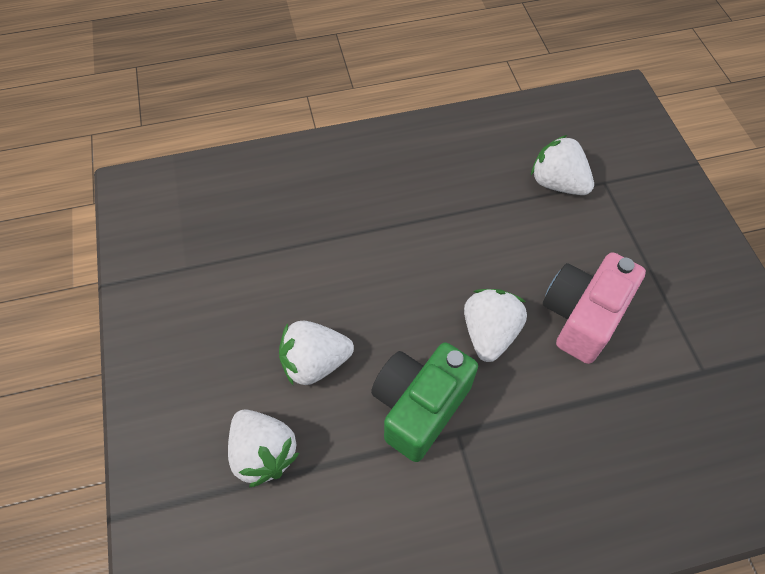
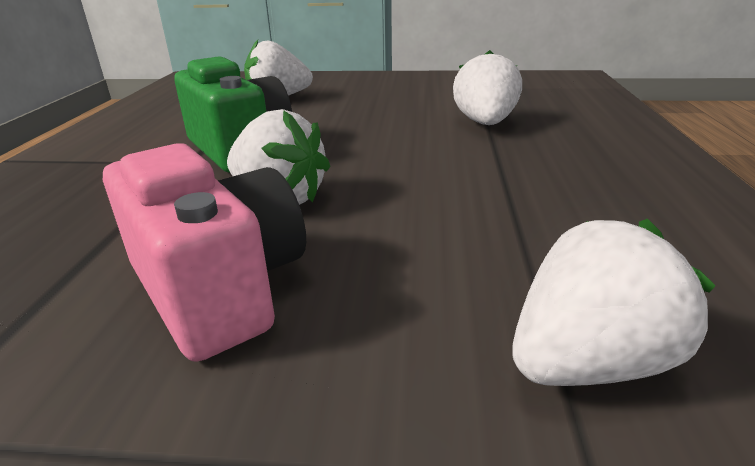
camera: 110 degrees right, 30 degrees down
(315, 362) = (338, 116): white strawberry -> white strawberry (485, 123)

